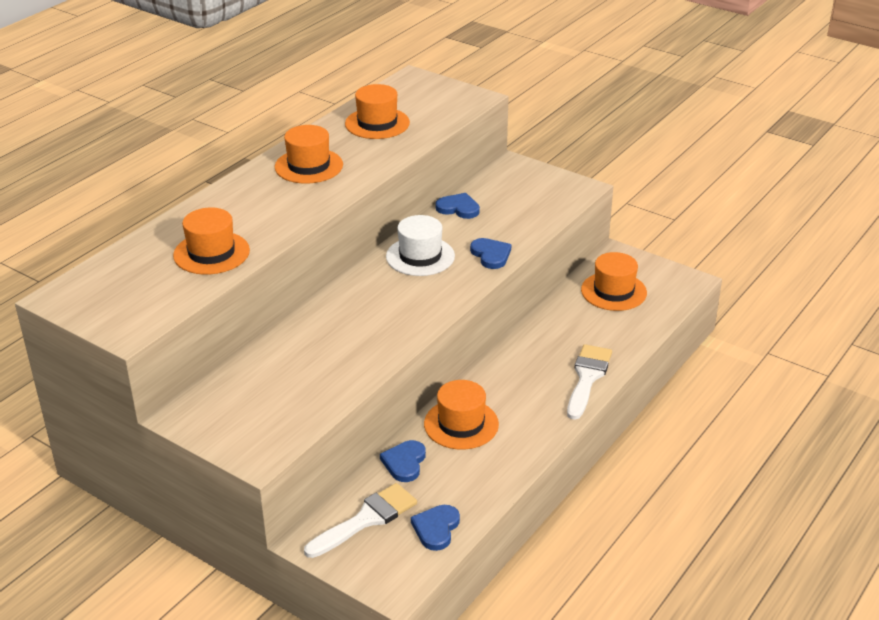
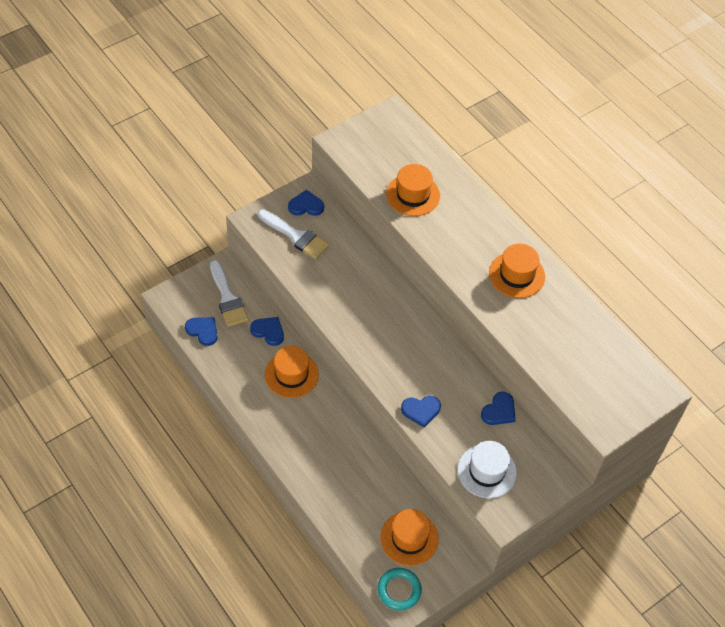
camera: 105 degrees right, 20 degrees up
(212, 411) = (306, 206): none -> blue heart
(377, 123) = (576, 338): orange hat -> none
(420, 256) = (436, 362): white hat -> white hat (487, 471)
(587, 378) = (307, 472): white brush -> white brush (296, 236)
(674, 287) = (399, 590): none -> turquoise ring

